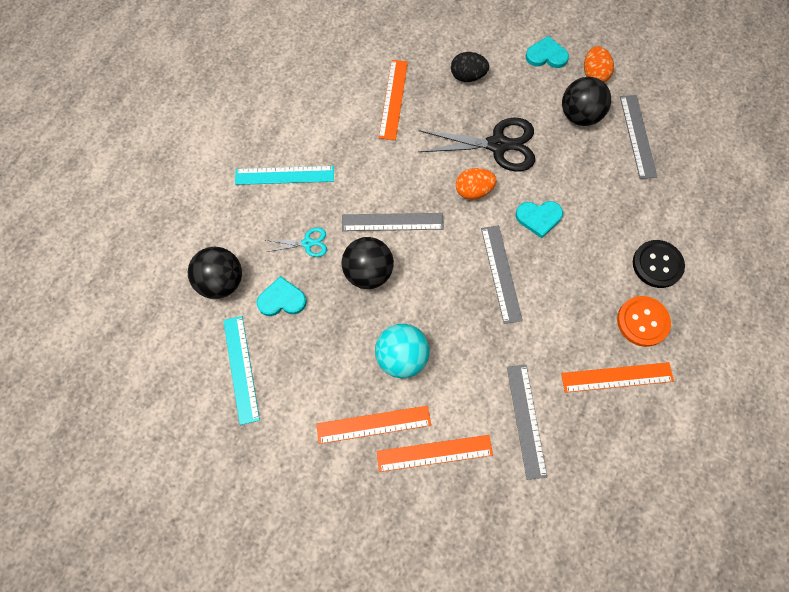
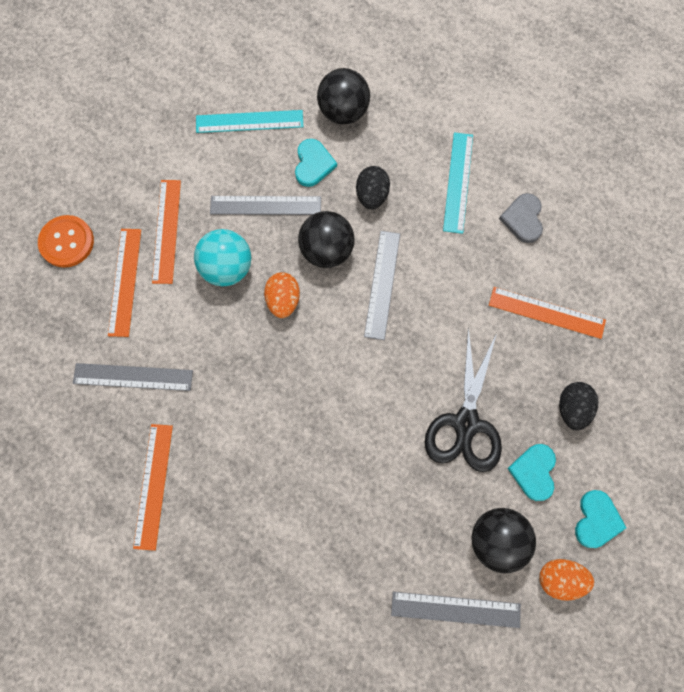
camera: 100 degrees right, 5 degrees up
(307, 243) = (372, 195): turquoise scissors -> black egg
(313, 123) = (523, 219): none -> grey heart
(473, 191) = (407, 380): orange egg -> orange egg (283, 300)
(501, 273) = (298, 389): grey ruler -> grey ruler (265, 205)
(538, 218) = (360, 448): turquoise heart -> turquoise heart (534, 472)
(642, 322) = (208, 535): orange button -> orange button (67, 242)
(657, 264) = (274, 576): black button -> none

